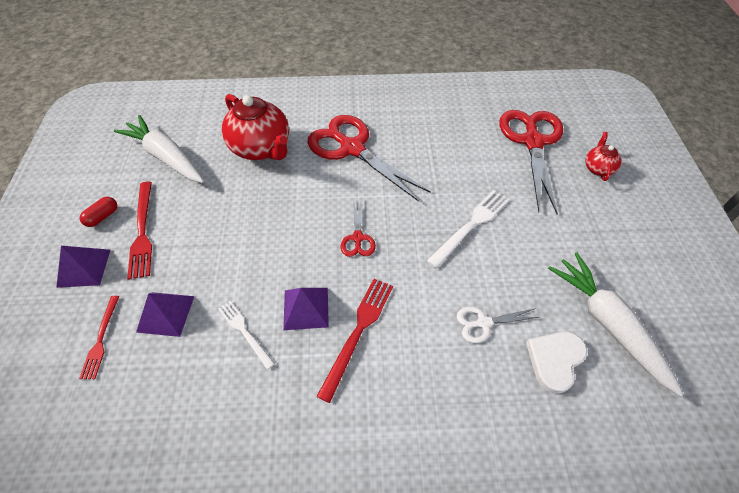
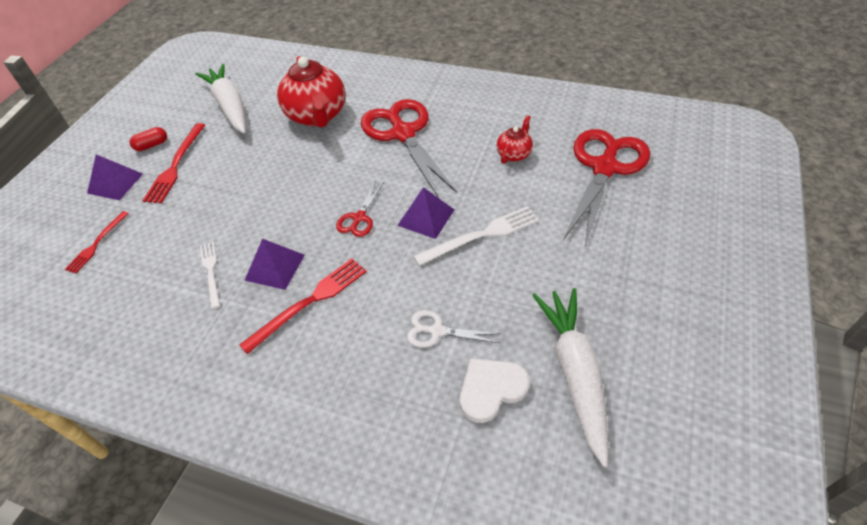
camera: 25 degrees right, 5 degrees down
(166, 313) = (156, 238): purple pyramid -> purple pyramid (426, 217)
(598, 168) = (667, 212): red teapot -> red teapot (514, 154)

